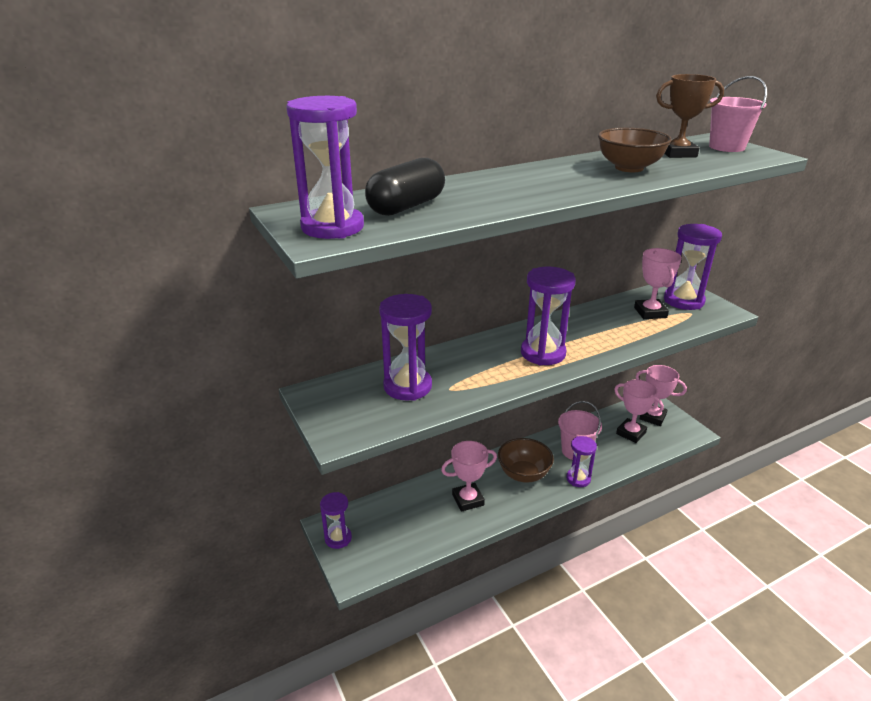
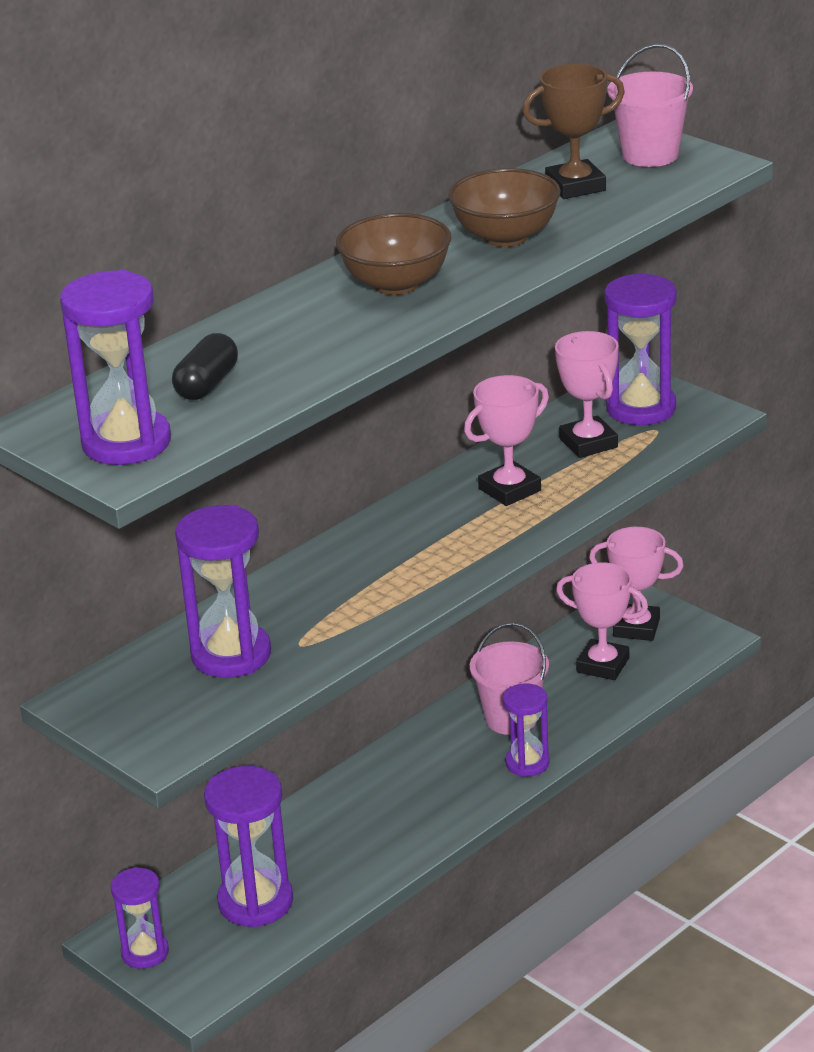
camera: 15 degrees left, 0 degrees up
(406, 206) = (207, 384): black capsule -> black capsule, size x0.66
(468, 500) = (346, 842): pink trophy -> pink trophy (509, 490)
(523, 474) = (430, 778): brown bowl -> brown bowl (396, 284)
(543, 353) = (428, 554): purple hourglass -> purple hourglass (255, 902)

